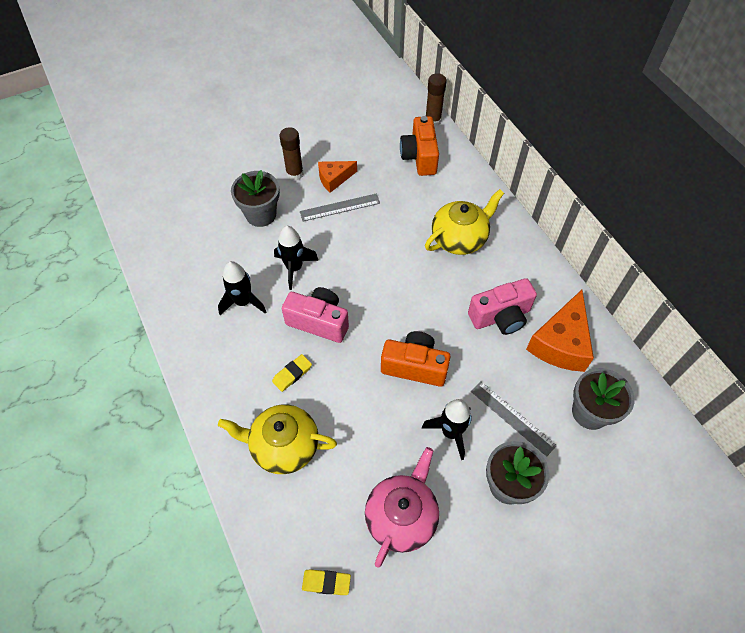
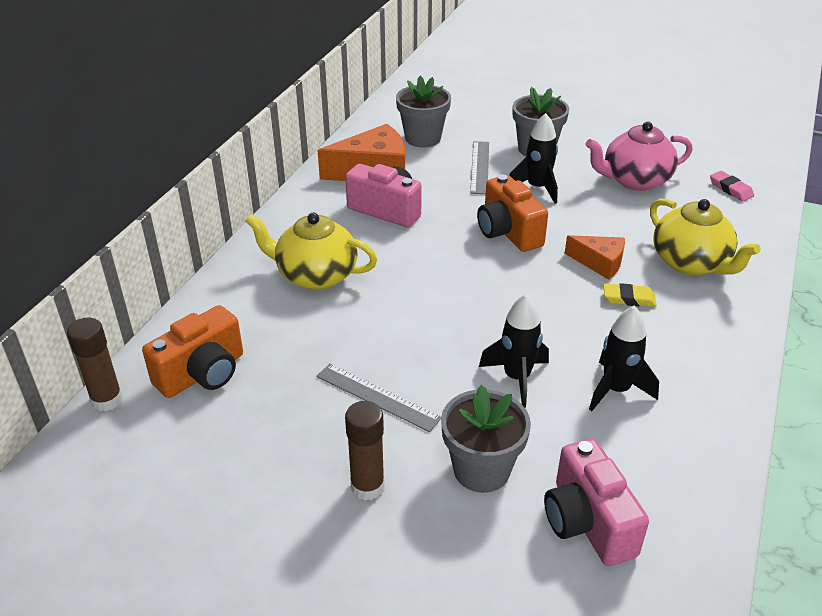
camera: 130 degrees left, 20 degrees down
(319, 322) = (552, 315): pink camera -> pink camera (587, 522)
(326, 582) = (730, 189): yellow eraser -> pink eraser
(334, 179) = (332, 435): orange cheese -> orange cheese (599, 263)

